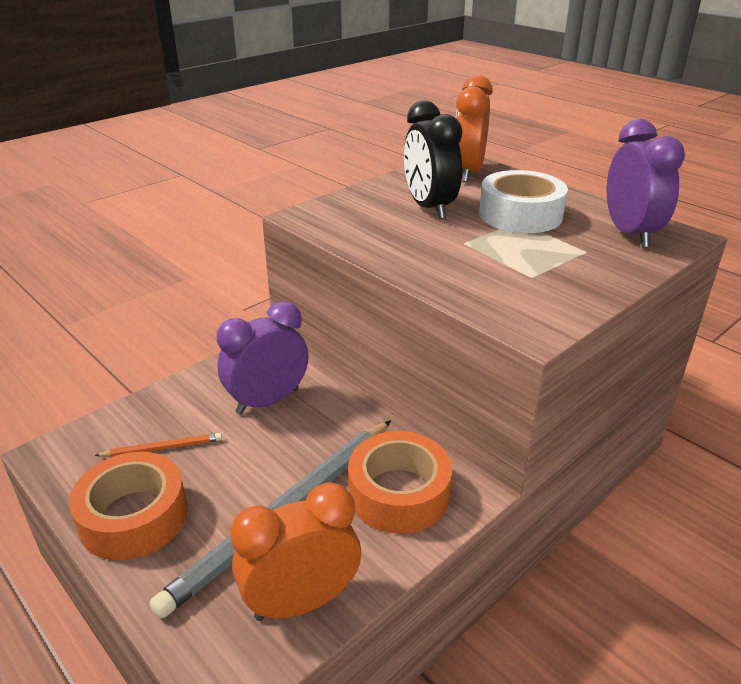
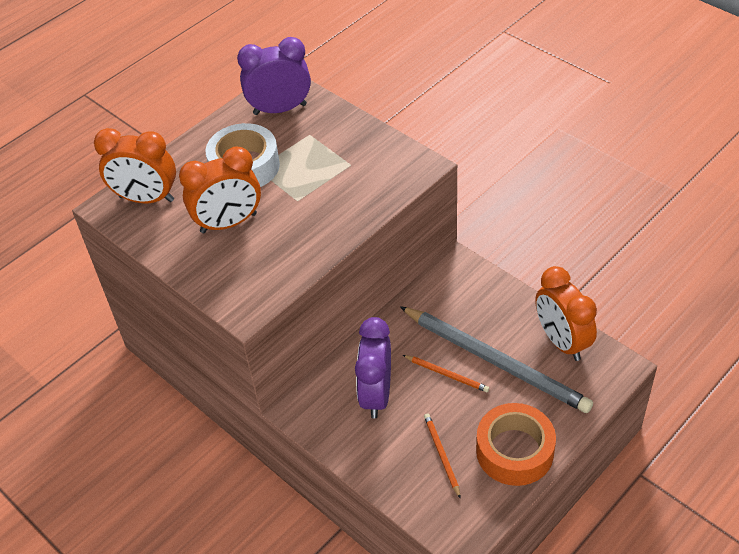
camera: 90 degrees left, 15 degrees up
(268, 401) = (376, 394): purple clock -> purple clock turned 45 degrees clockwise
(277, 462) = (447, 374): none -> orange pencil
(399, 493) = (466, 301): orange tape -> none
(429, 207) = (228, 223): black clock -> orange clock

